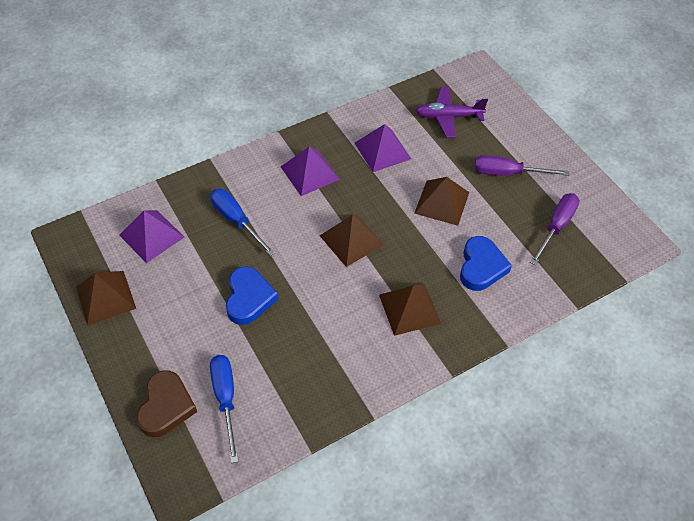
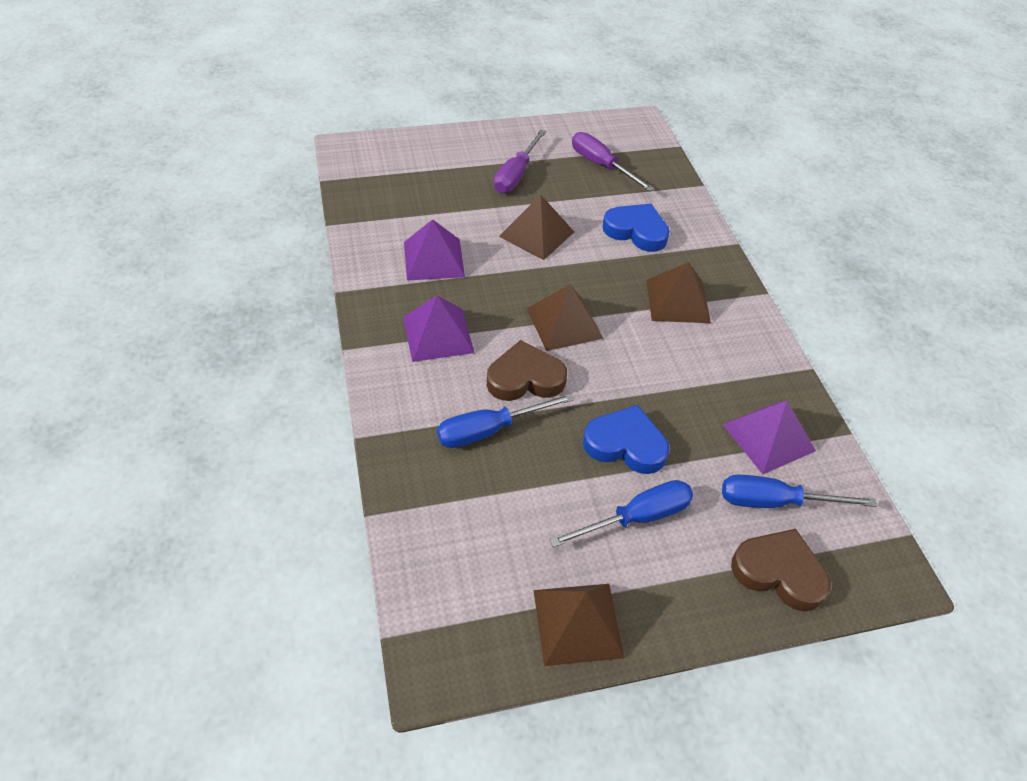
camera: 75 degrees left, 5 degrees down
(151, 236) = (479, 540): purple pyramid -> purple pyramid (769, 437)
(189, 315) = (637, 518): none -> blue screwdriver
(288, 229) = (525, 378): none -> brown heart
(448, 116) = (408, 191): purple plane -> none

